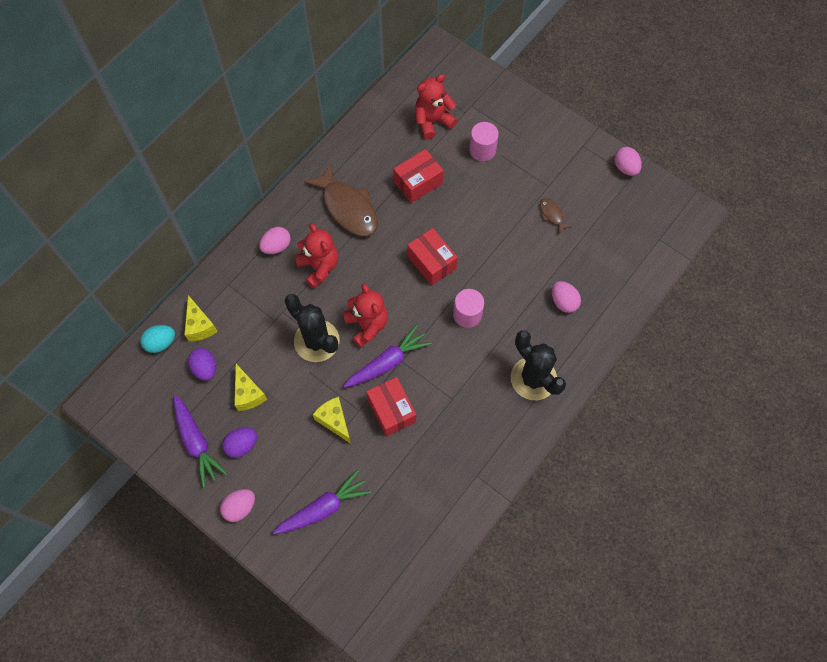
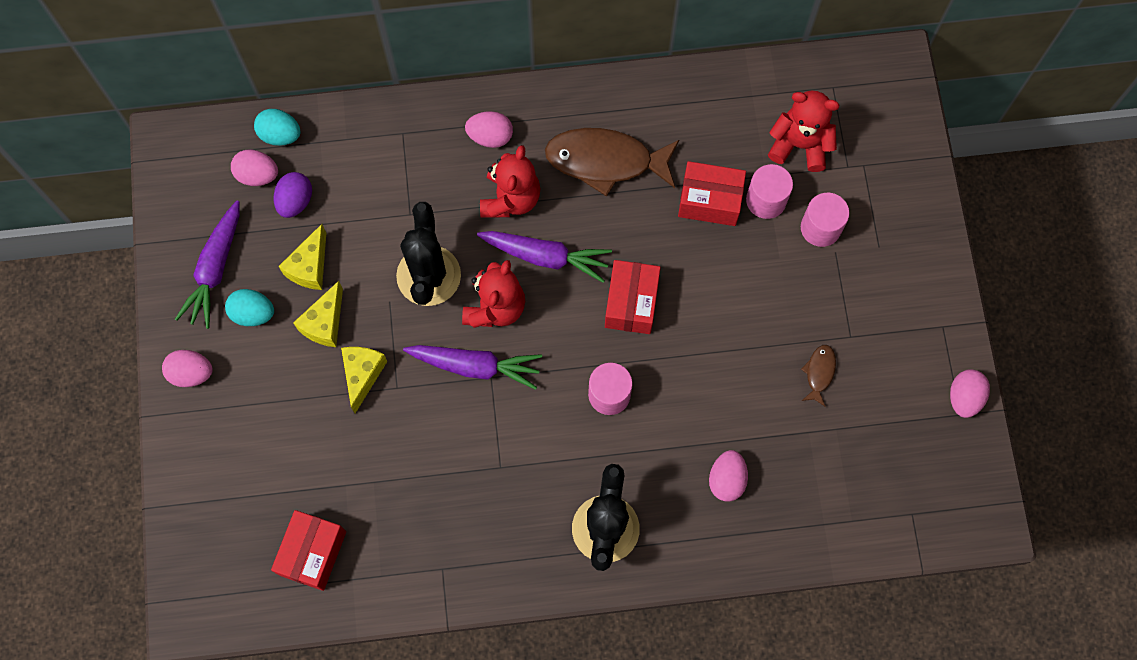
camera: 45 degrees right, 5 degrees up
(169, 374) = (257, 175): none -> pink egg
(199, 326) = (333, 151): yellow cheese -> yellow cheese (325, 323)
(242, 445) = (253, 313): purple egg -> turquoise egg
(324, 508) = (265, 452): purple carrot -> purple carrot (546, 257)
(348, 208) = (605, 161): brown fish -> brown fish turned 90 degrees clockwise
(391, 410) = (428, 419): red box -> red box (312, 553)
(444, 159) = (766, 200): none -> pink cylinder

